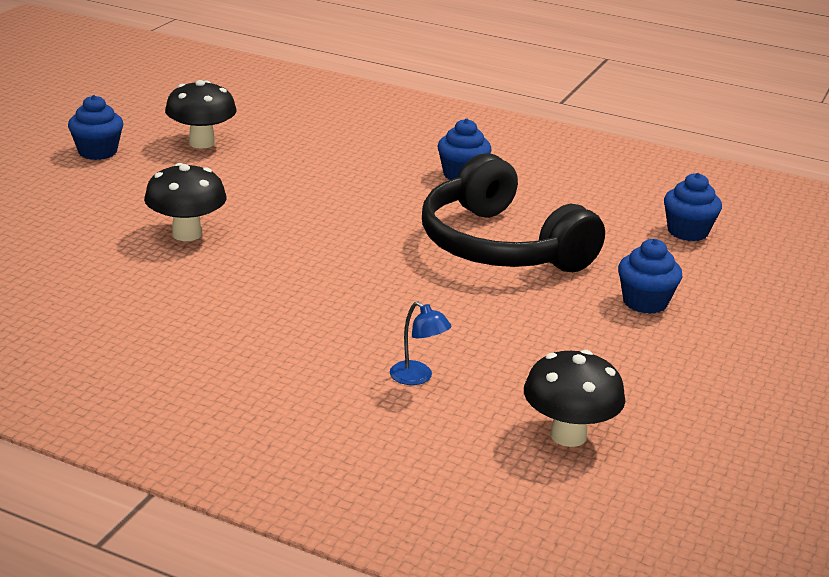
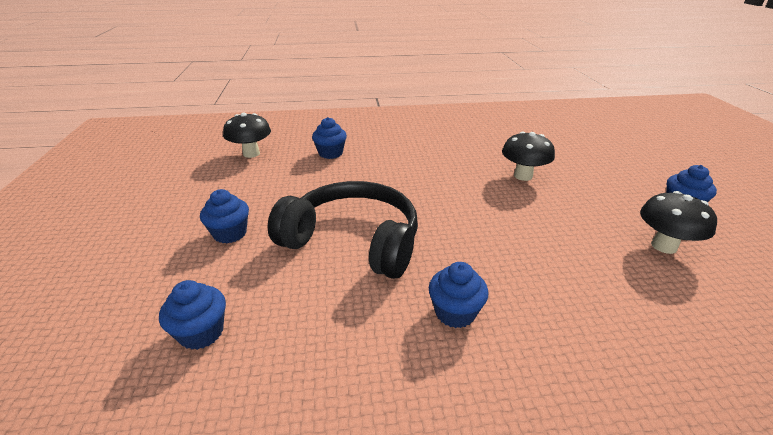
camera: 150 degrees right, 5 degrees up
(417, 377) = (330, 153): blue lamp -> blue cupcake

